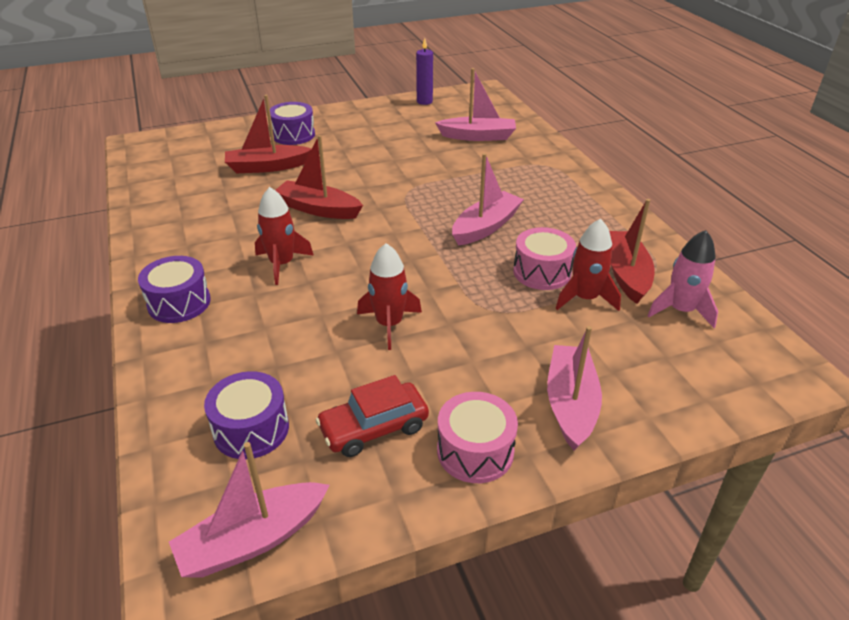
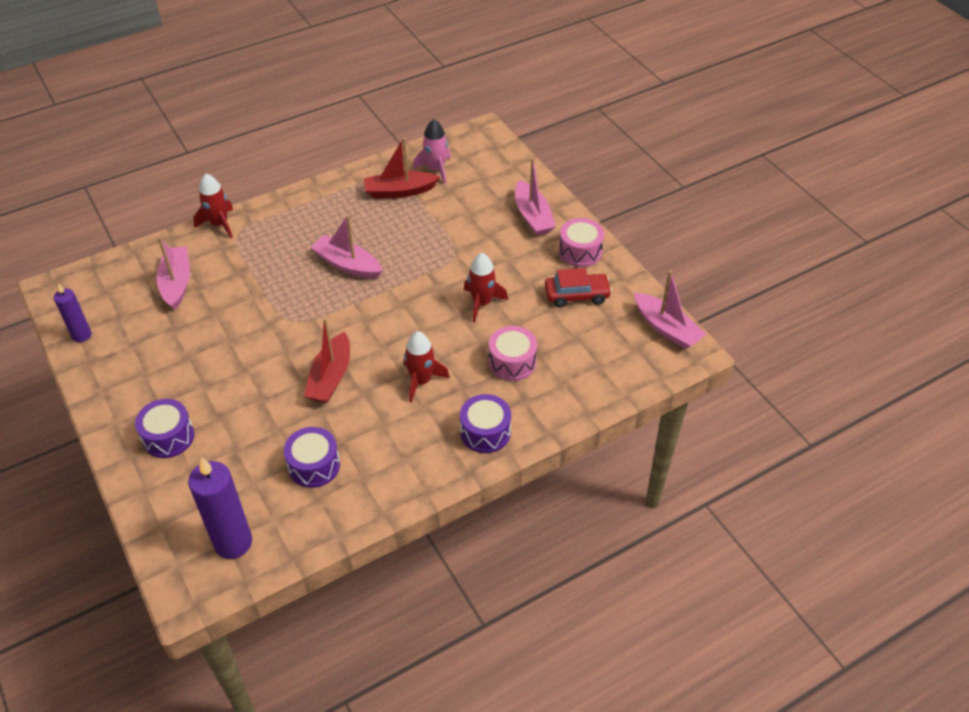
camera: 100 degrees left, 10 degrees up
(166, 159) = (233, 542): none -> purple candle
(251, 429) = (596, 350): purple drum -> purple drum (314, 466)
(267, 167) = (248, 439): red boat -> none
(374, 428) = (577, 295): red car -> red car turned 60 degrees counterclockwise
(542, 272) = (405, 231): pink drum -> pink drum (512, 362)
(570, 404) = (533, 216): pink boat -> pink boat turned 105 degrees counterclockwise
(585, 298) = (432, 210): red rocket -> red rocket (219, 224)

